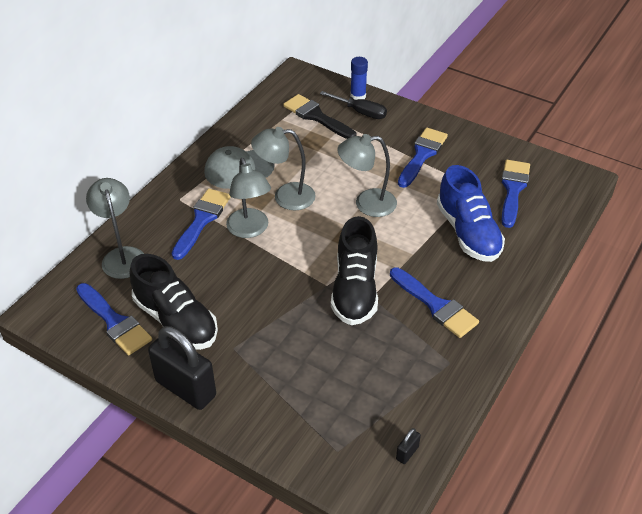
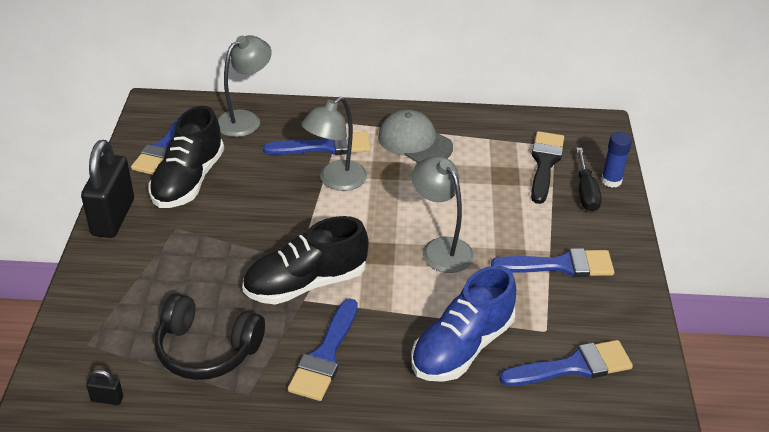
camera: 60 degrees right, 5 degrees down
(285, 196) = (402, 187): grey lamp -> none
(390, 372) = (207, 350): none -> black headphones

